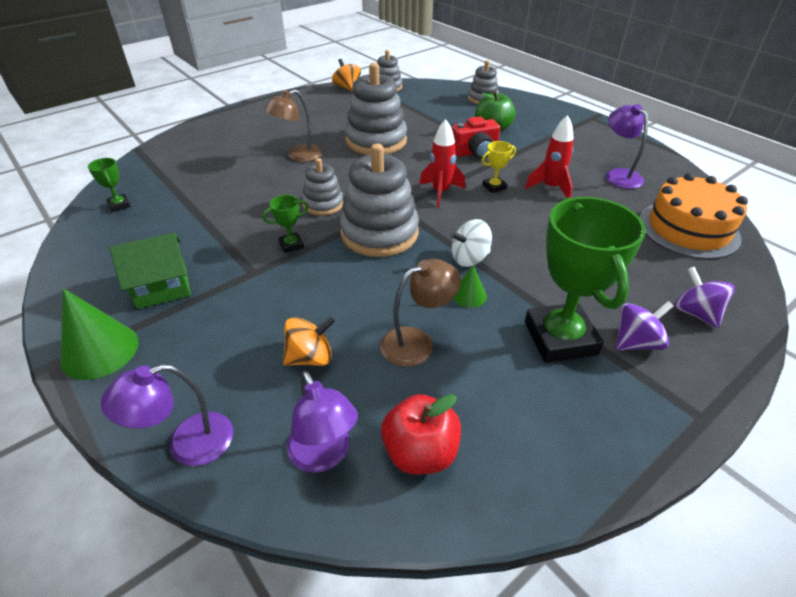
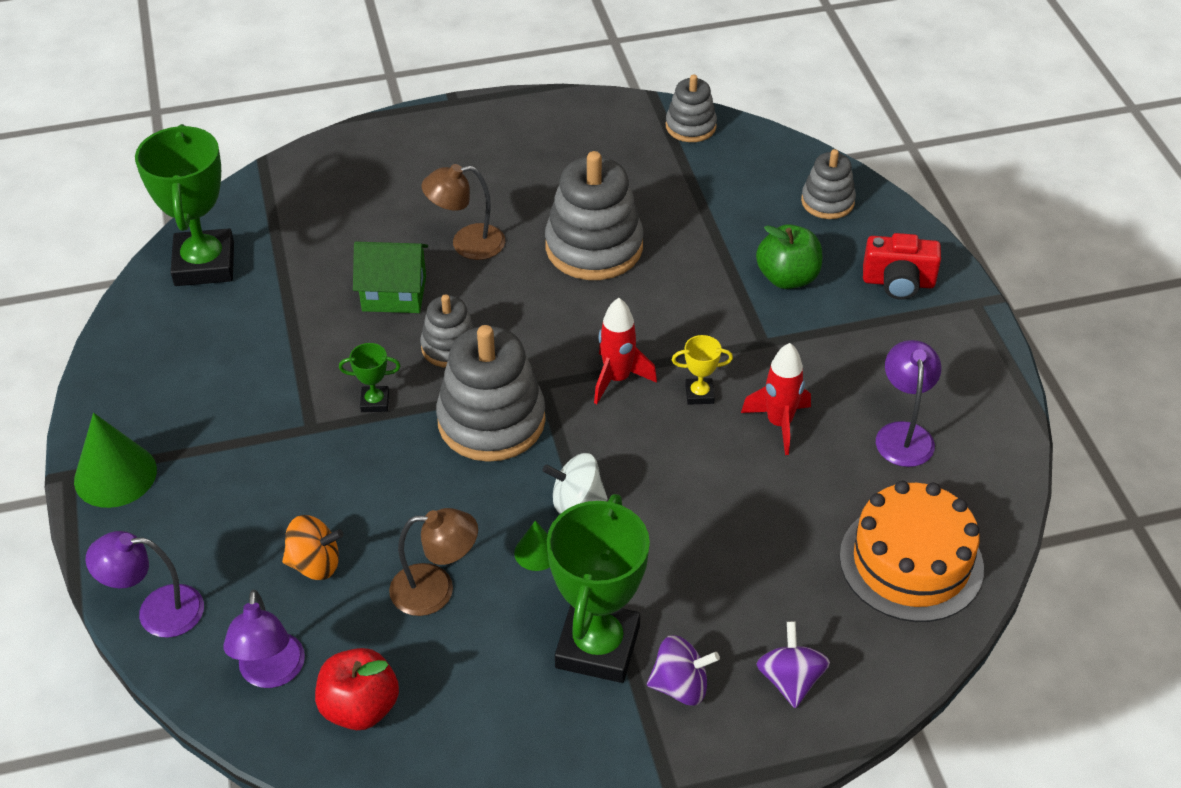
camera: 25 degrees right, 5 degrees up
(119, 205) = (204, 264): green trophy -> green trophy, size x2.32
(162, 287) = (205, 414): green house -> green house (394, 293)
(347, 88) = (625, 109): orange spinning top -> none
(475, 152) = (723, 318): red camera -> red camera (898, 282)

